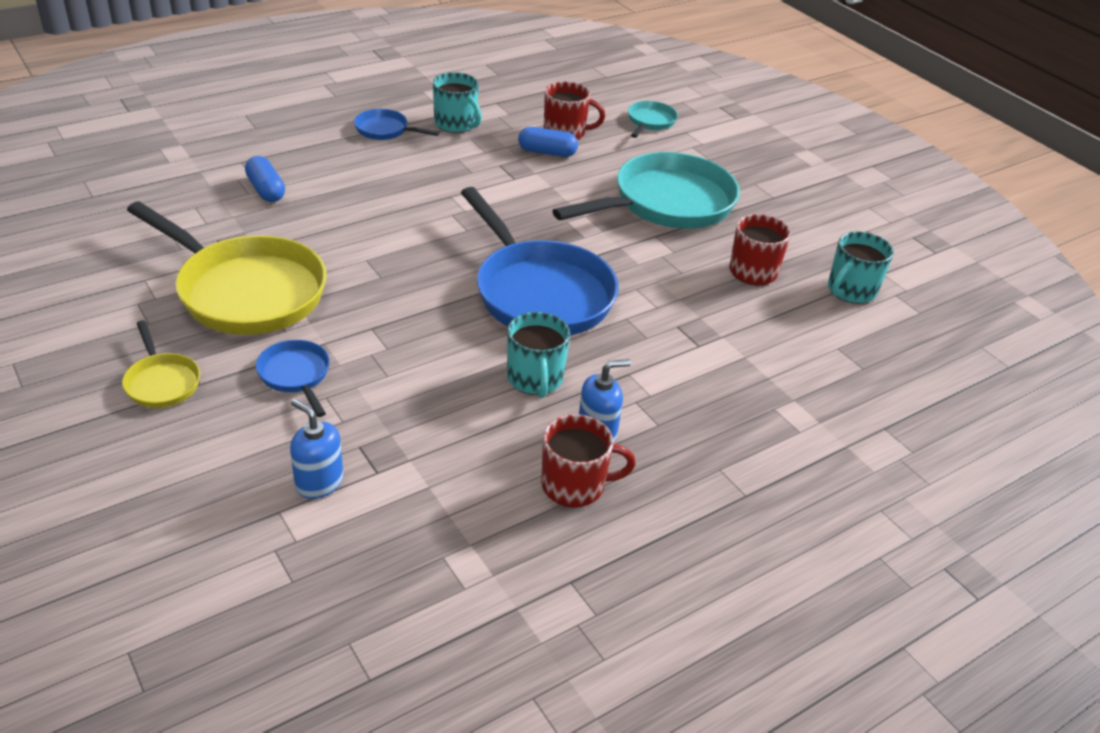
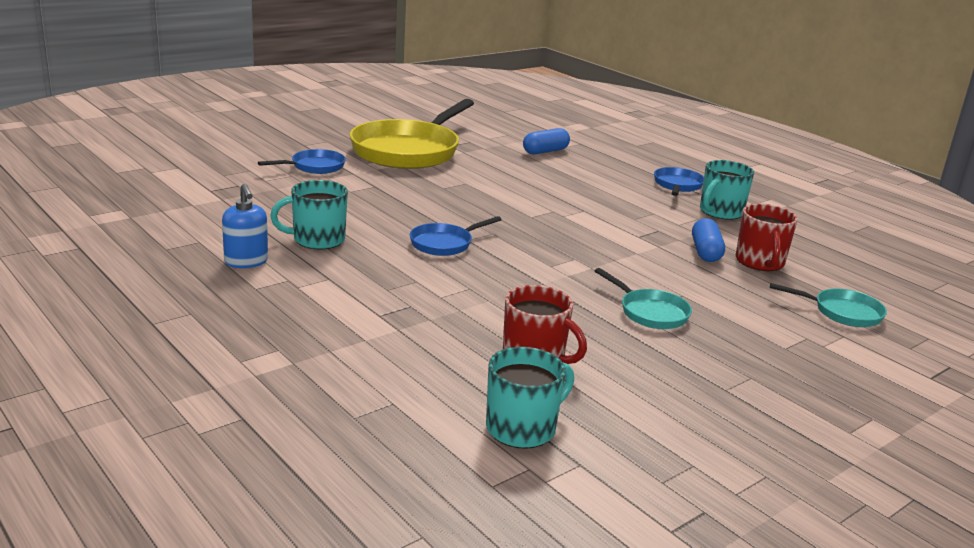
camera: 85 degrees right, 15 degrees down
(161, 382) = (305, 136): yellow pan -> none
(319, 482) = (203, 176): blue soap dispenser -> none
(539, 292) = (444, 244): blue pan -> blue pan, size x0.46
(575, 485) = (182, 251): red mug -> none
(666, 203) = (650, 312): turquoise pan -> turquoise pan, size x0.46
(850, 291) = (522, 428): turquoise mug -> turquoise mug turned 105 degrees clockwise

